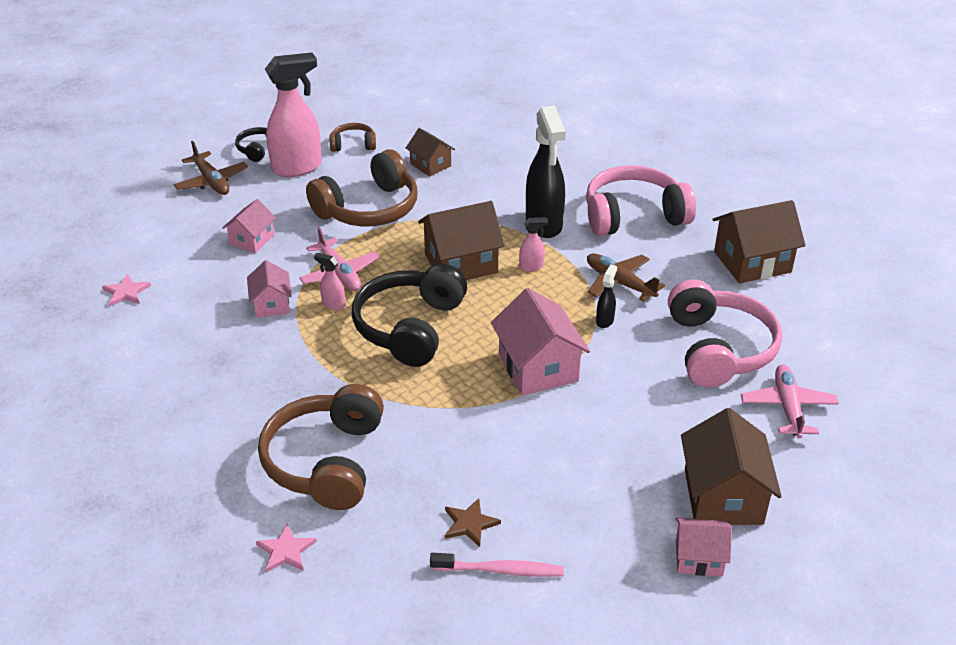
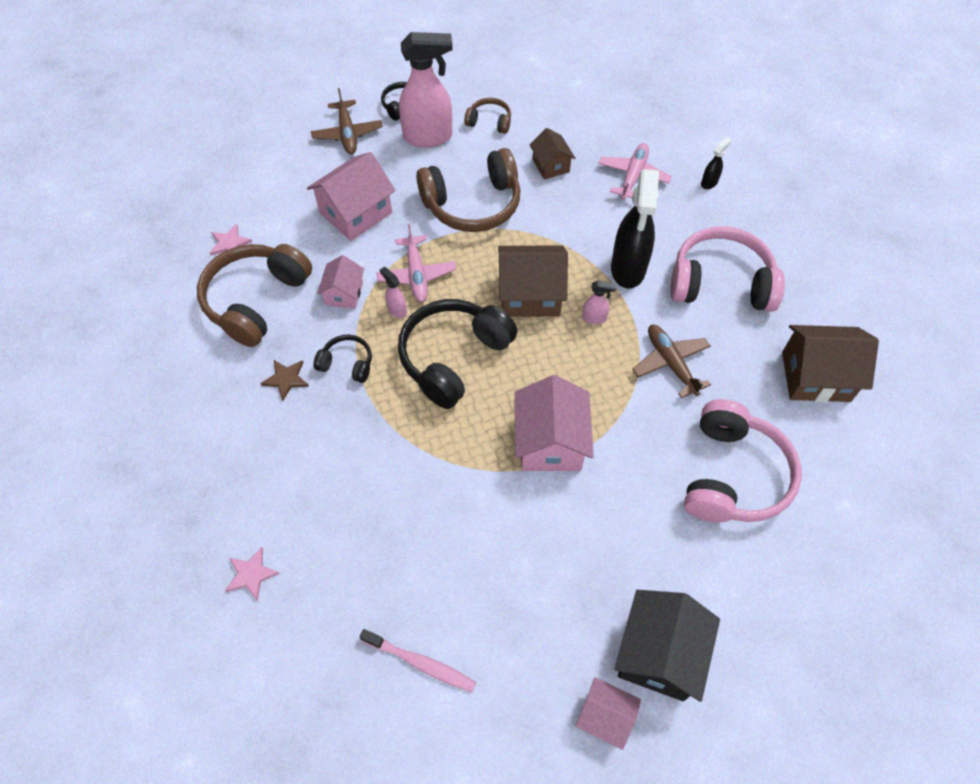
camera: 20 degrees right, 20 degrees up
(252, 240) = (356, 213): pink house -> pink house, size x1.72
(302, 357) = (347, 363): none -> black headphones
(326, 461) = (322, 488): brown headphones -> brown headphones (256, 300)
(470, 524) = (415, 601): brown star -> brown star (286, 379)
(605, 320) = (637, 405): black spray bottle -> black spray bottle (709, 183)
(723, 496) = (659, 654): brown house -> black house
(787, 407) = (770, 569): pink plane -> pink plane (633, 176)

